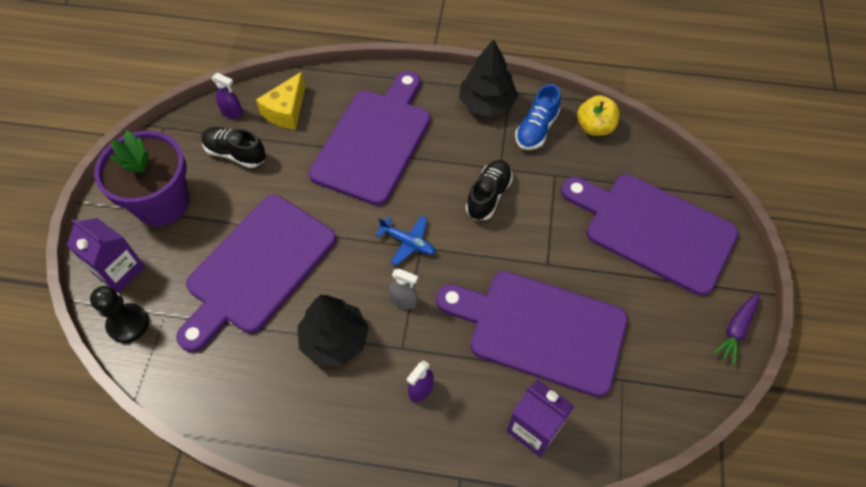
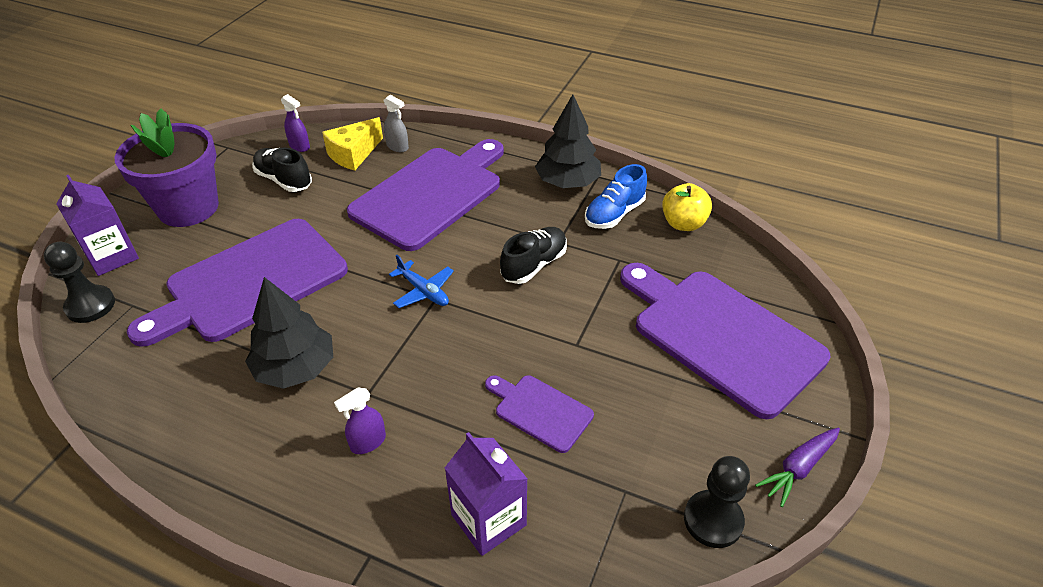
camera: 15 degrees right, 15 degrees down
(403, 301) = (392, 346): grey spray bottle -> grey spray bottle (397, 147)
(540, 330) = (540, 411): purple cutting board -> purple cutting board, size x0.47
(689, 386) = (713, 520): none -> black pawn

